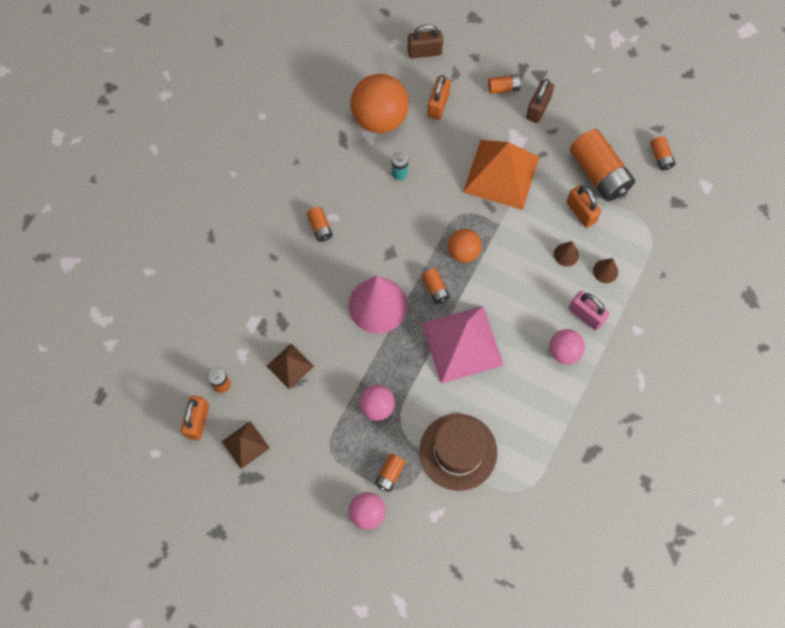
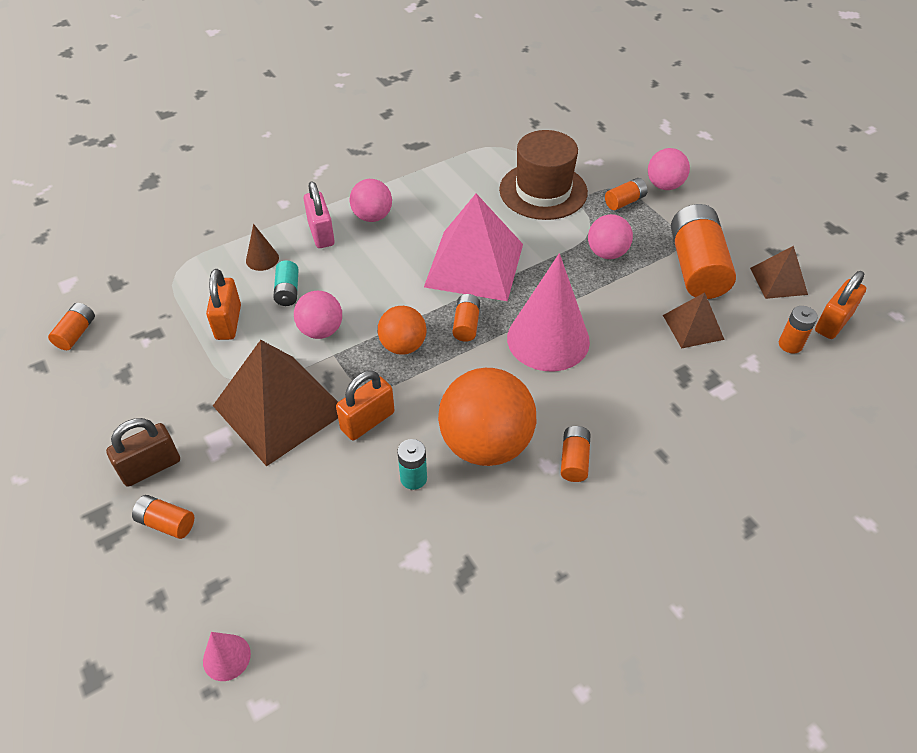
camera: 150 degrees left, 20 degrees down
(380, 118) = (385, 576): orange ball -> orange ball (486, 444)
(424, 52) = (226, 657): brown padlock -> pink cone
(438, 105) = (281, 549): orange padlock -> orange padlock (367, 421)
(501, 174) = (280, 408): orange pyramid -> brown pyramid
(520, 236) = (321, 330): none -> pink ball
(566, 254) = (288, 291): brown cone -> turquoise battery
(599, 173) = (164, 351): orange battery -> orange battery (696, 267)

